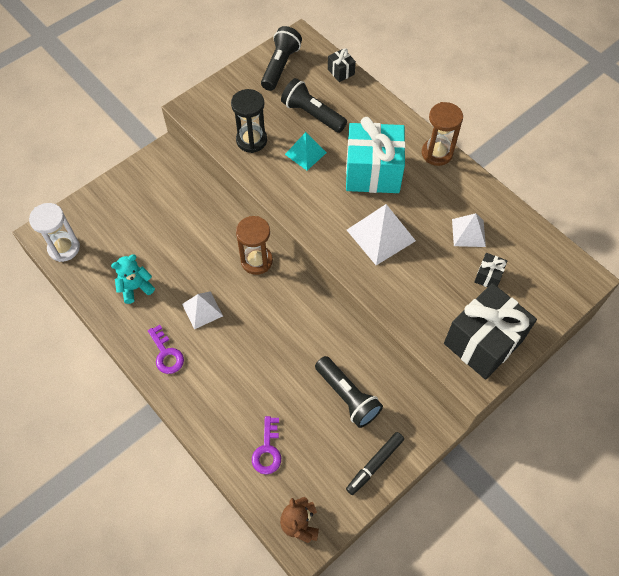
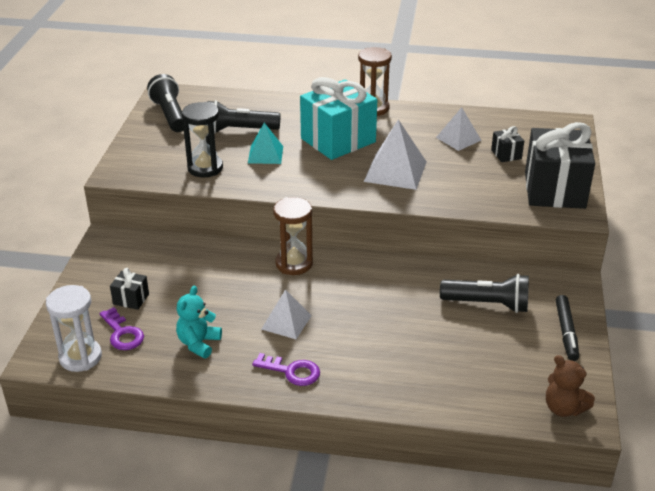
camera: 40 degrees left, 25 degrees down
(267, 450) = (471, 378): purple key -> purple key (122, 333)
(341, 72) = (229, 97): black gift -> black gift (131, 299)

